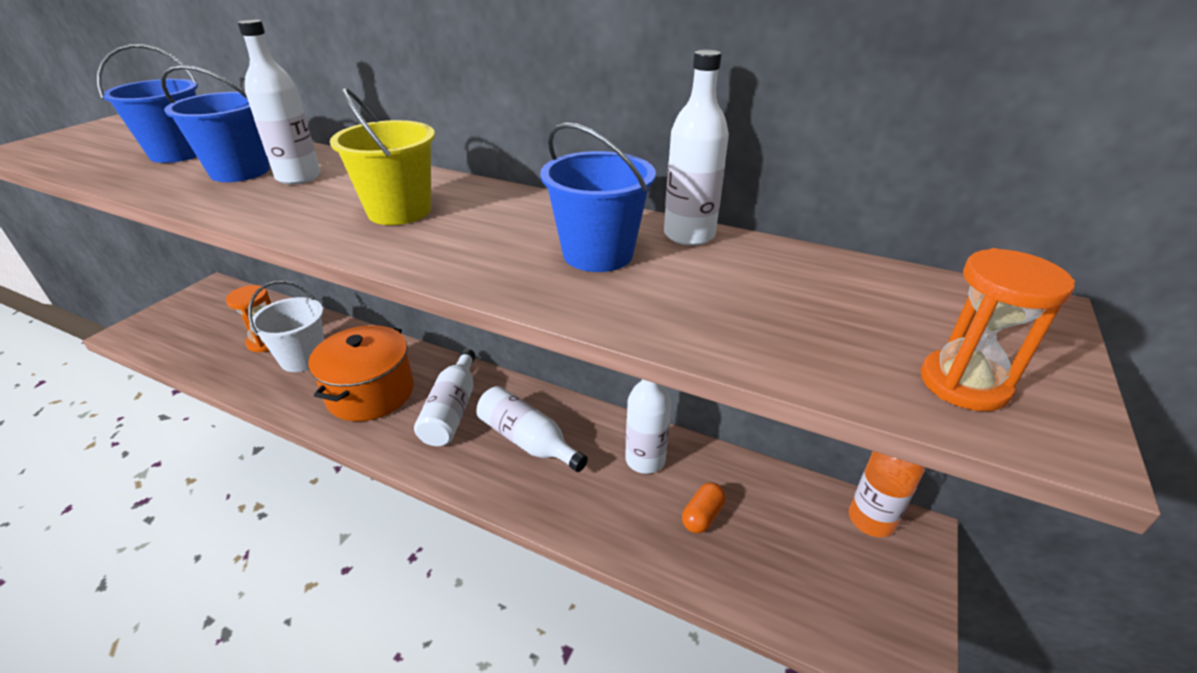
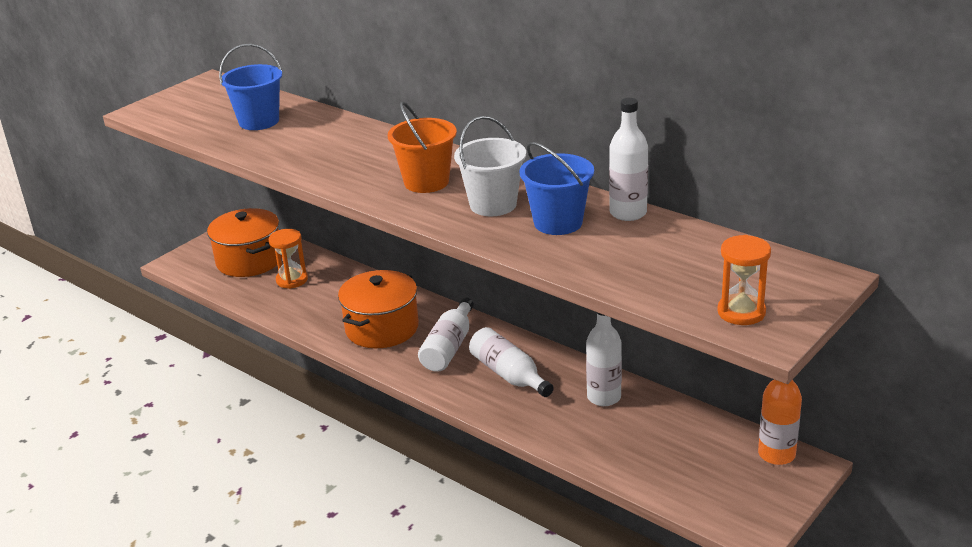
camera: 15 degrees right, 5 degrees down
(219, 322) = (249, 260): none -> orange pot
(240, 171) = (309, 141): blue bucket -> none
(298, 177) = (352, 149): white bottle -> none
(303, 358) = (324, 296): white bucket -> white bucket (493, 205)
(399, 211) = (426, 182): yellow bucket -> orange bucket
(702, 516) = (638, 437): orange capsule -> none

